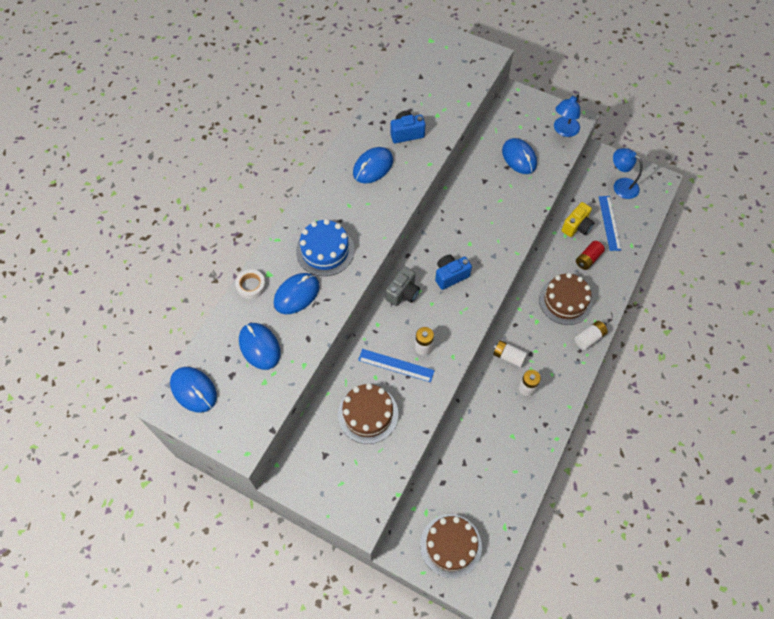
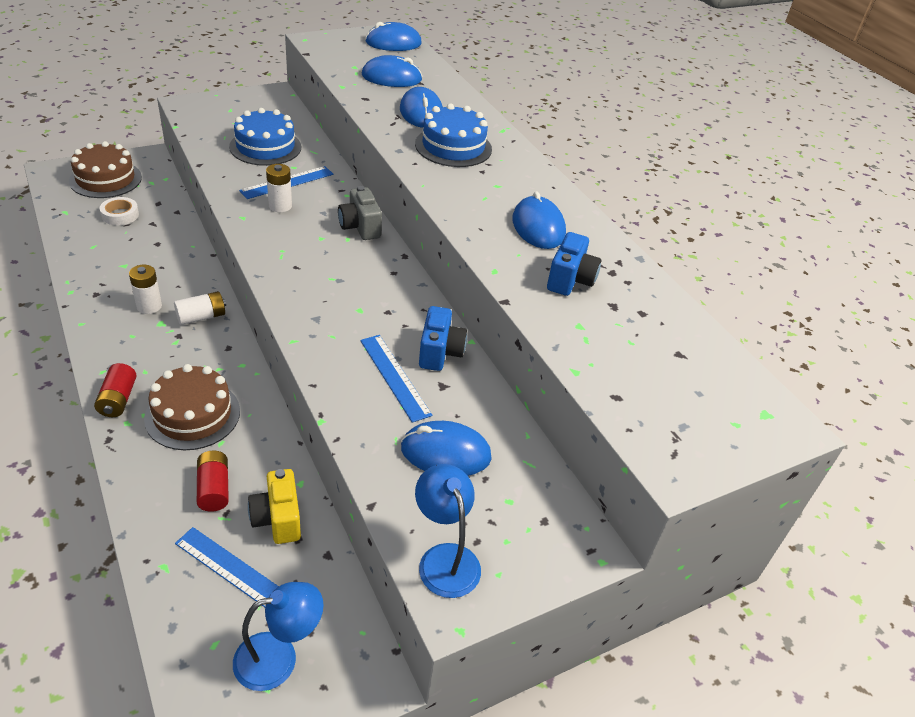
camera: 120 degrees right, 20 degrees down
(251, 286) = (463, 98): white tape -> white tape (120, 215)
(368, 414) = (265, 147): brown cake -> blue cake
(450, 276) = (336, 269): blue camera -> blue camera (440, 352)
(497, 200) = (394, 377): none -> blue ruler
(589, 338) = (118, 399): white battery -> red battery

